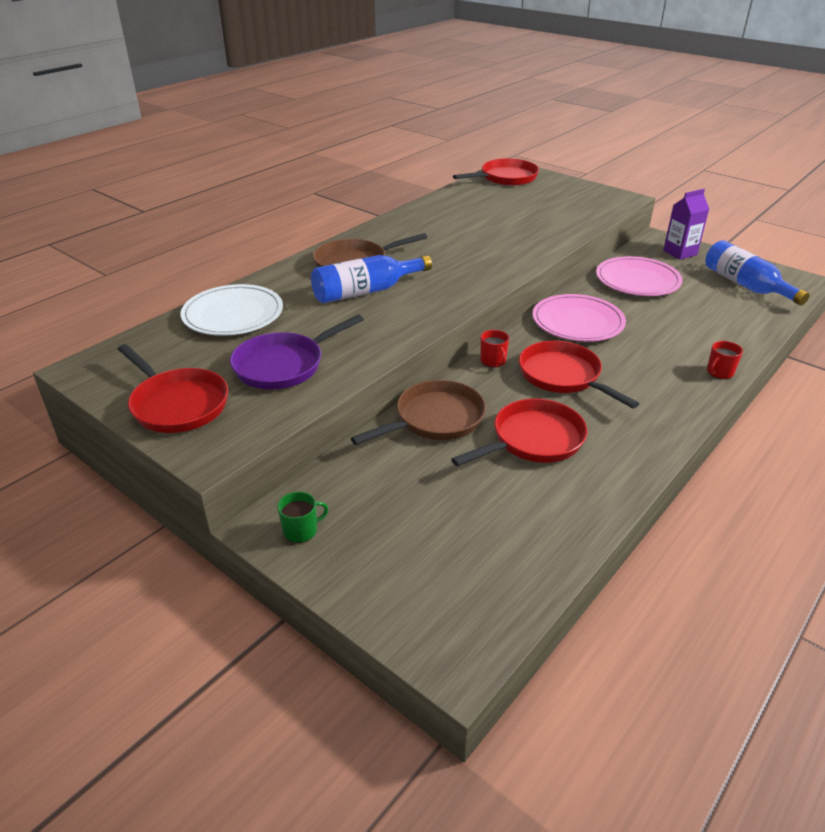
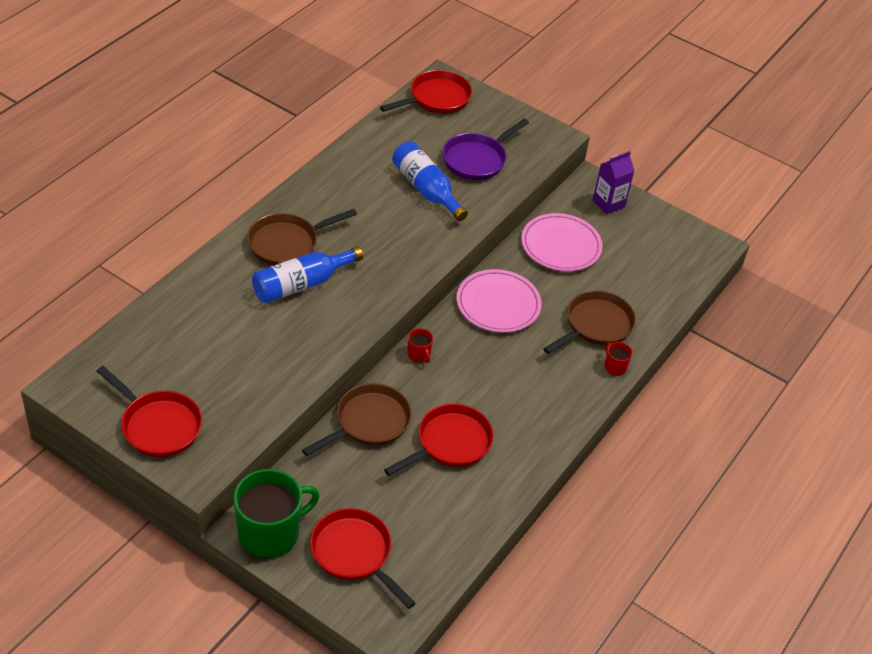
camera: 10 degrees left, 10 degrees up
(233, 315) = (182, 317): white plate -> none
(284, 365) = (239, 380): purple pan -> purple pan (477, 159)
(301, 530) = (270, 533): green mug -> green mug, size x2.33
(563, 376) = (480, 372): red pan -> red pan (354, 554)
(688, 339) = (595, 325): none -> brown pan
(719, 372) = (615, 366): red mug -> red mug turned 105 degrees clockwise
(745, 285) = (662, 252): blue bottle -> blue bottle (426, 189)

